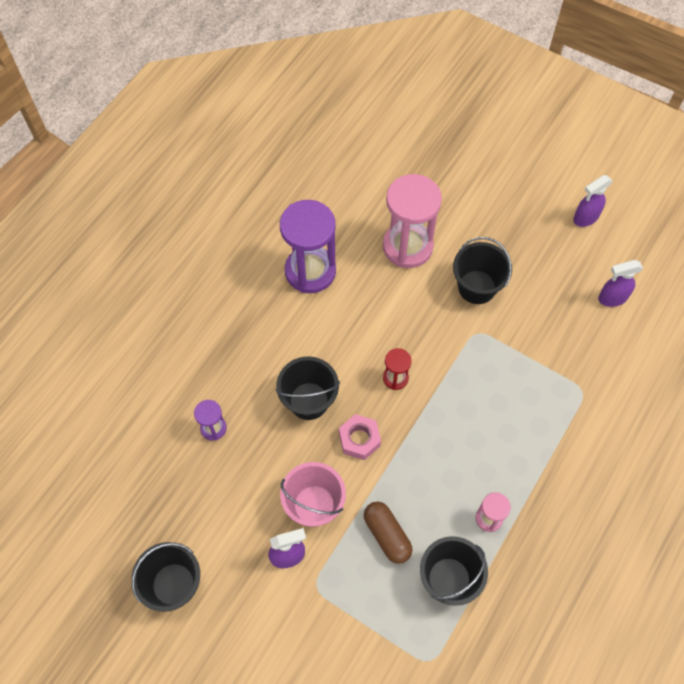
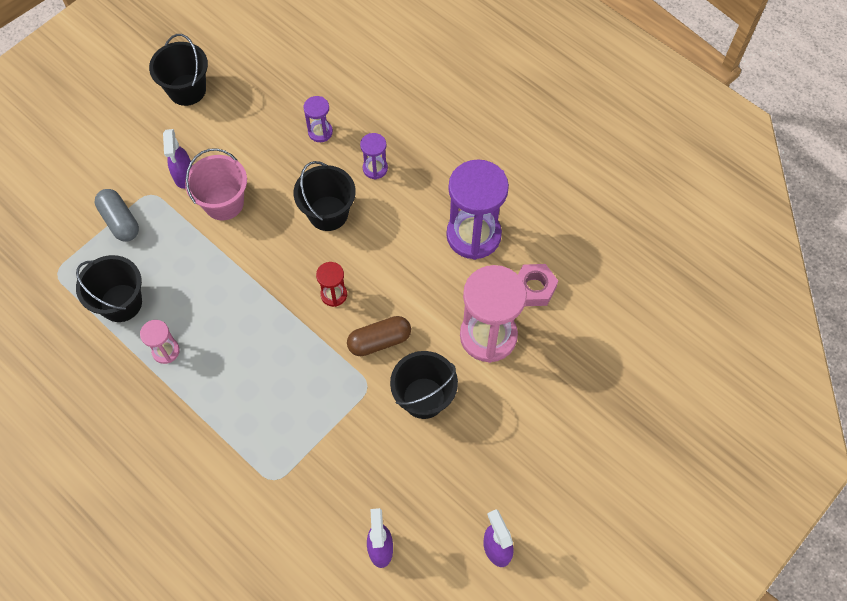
camera: 100 degrees right, 0 degrees up
(250, 367) = (375, 168): none -> purple hourglass
(355, 610) = (120, 221): none -> grey capsule
(359, 439) = (277, 251): pink nut -> pink nut (534, 288)
(387, 535) = (178, 258): brown capsule -> brown capsule (379, 341)

